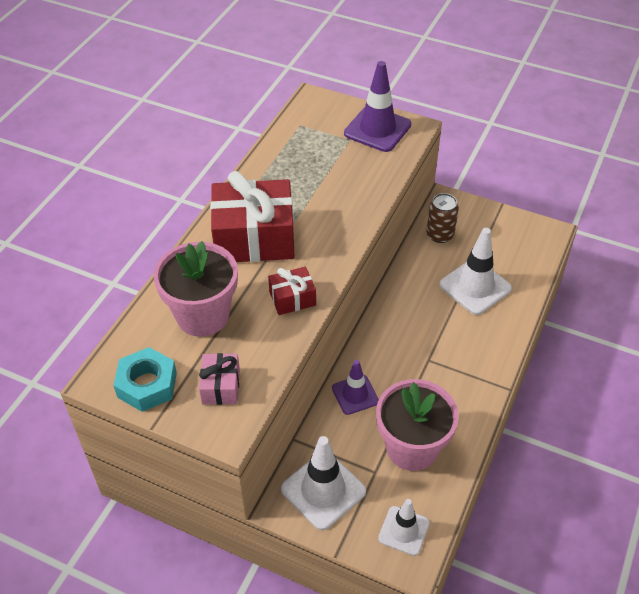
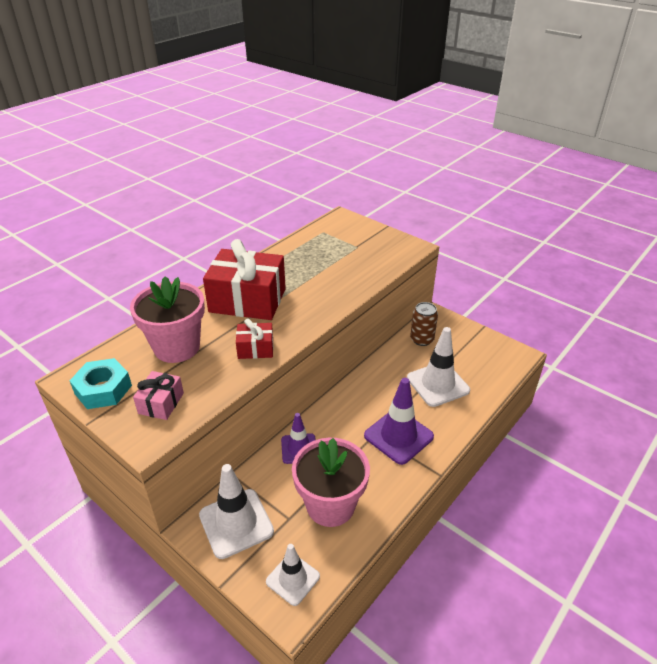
camera: 15 degrees right, 10 degrees down
(377, 129) = (383, 243): purple traffic cone -> purple traffic cone (398, 436)

